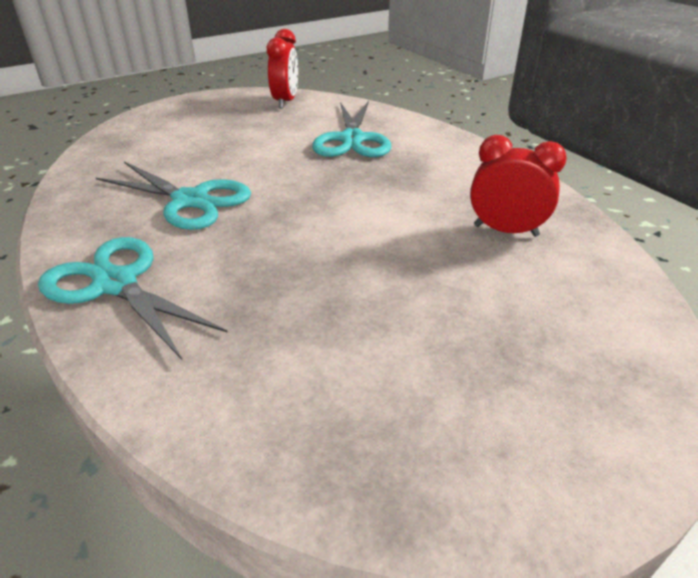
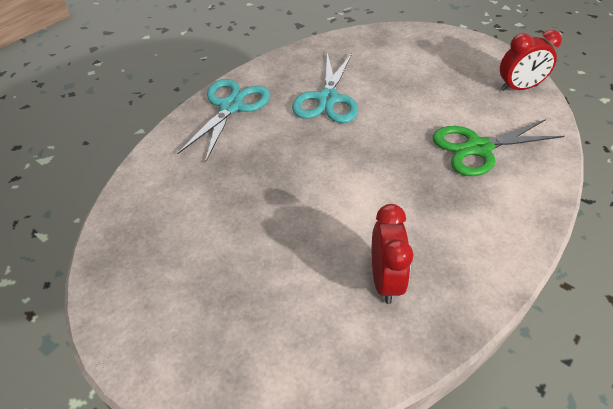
camera: 70 degrees right, 10 degrees up
(352, 139) = (478, 148): turquoise scissors -> green scissors

